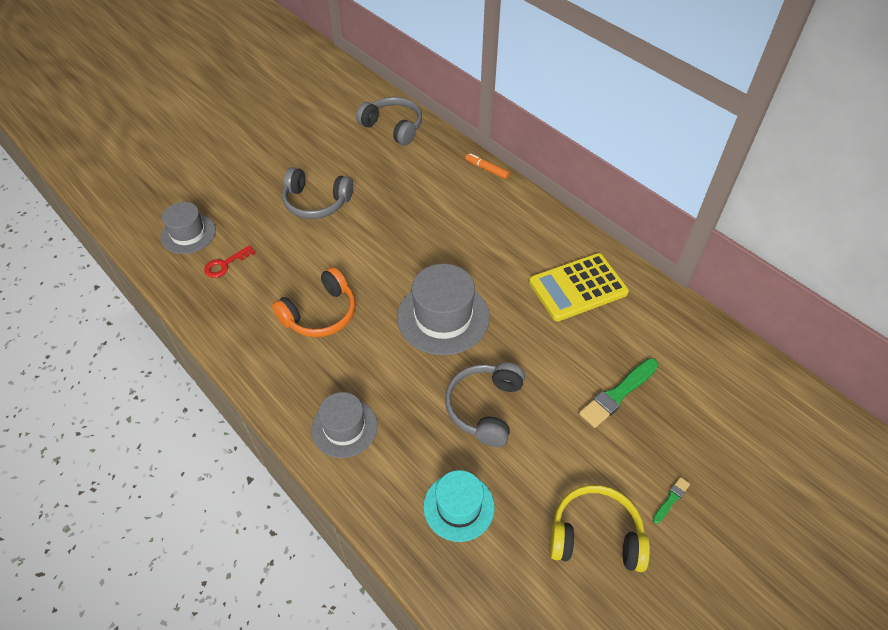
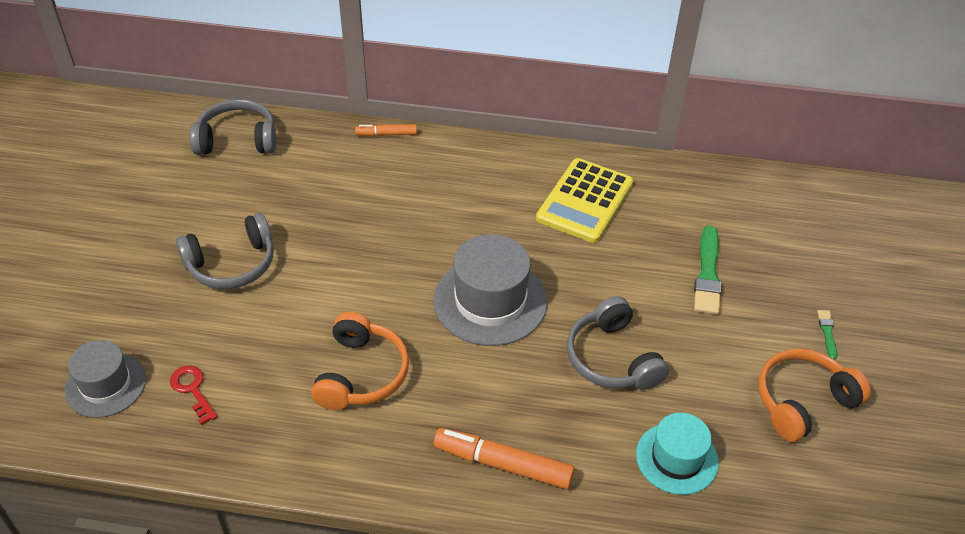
camera: 40 degrees left, 5 degrees down
(225, 264) = (192, 390): red key -> red key turned 135 degrees clockwise
(344, 427) = (503, 464): grey hat -> orange marker
(595, 535) = (803, 401): yellow headphones -> orange headphones

